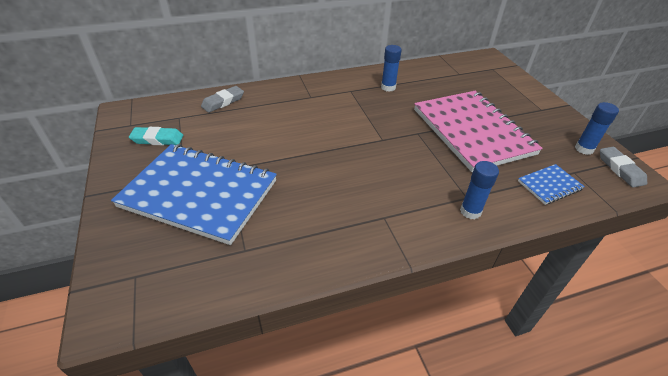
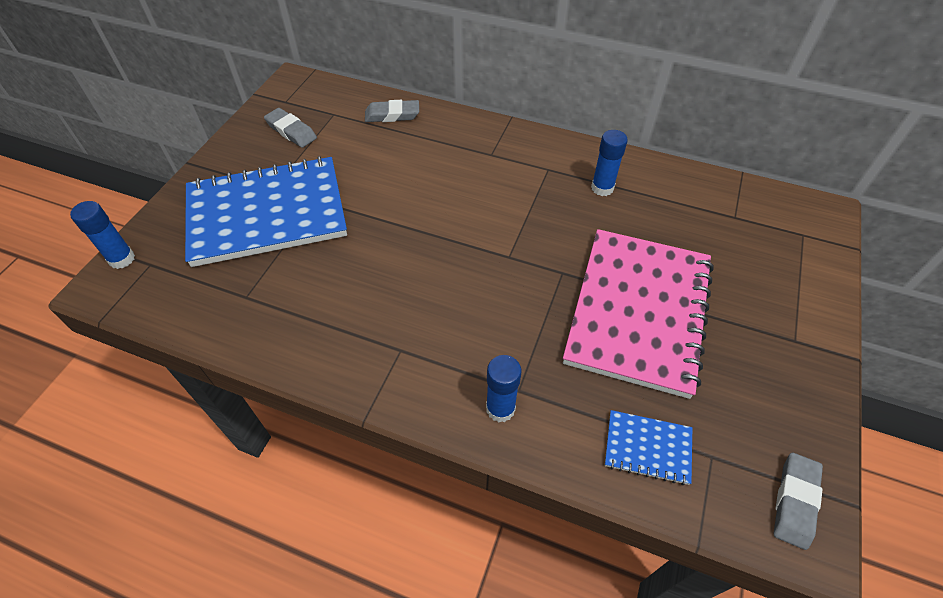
camera: 40 degrees right, 10 degrees up
(157, 139) = (291, 131): turquoise eraser -> grey eraser
(199, 194) = (267, 214): blue notebook -> blue notebook turned 75 degrees counterclockwise
(584, 149) = (778, 437): blue glue stick -> blue glue stick (122, 259)

